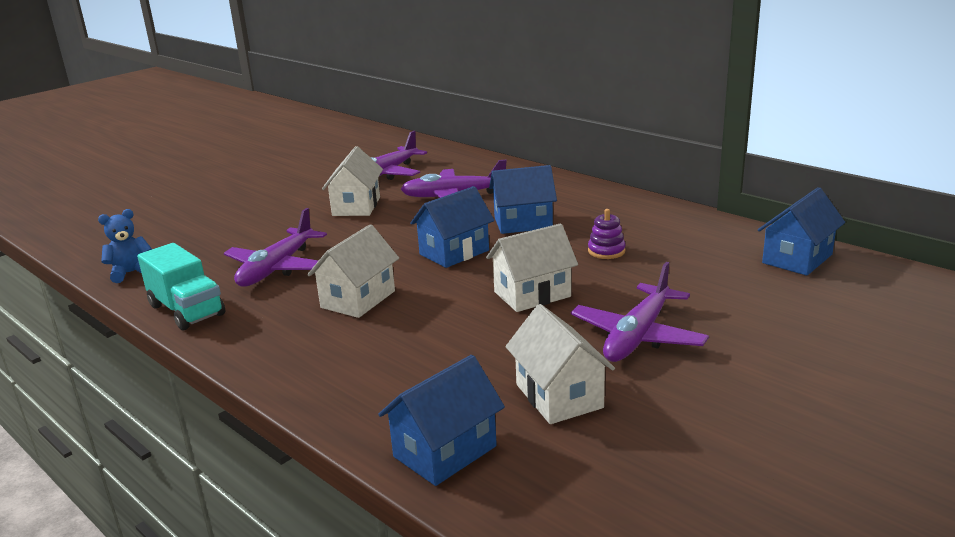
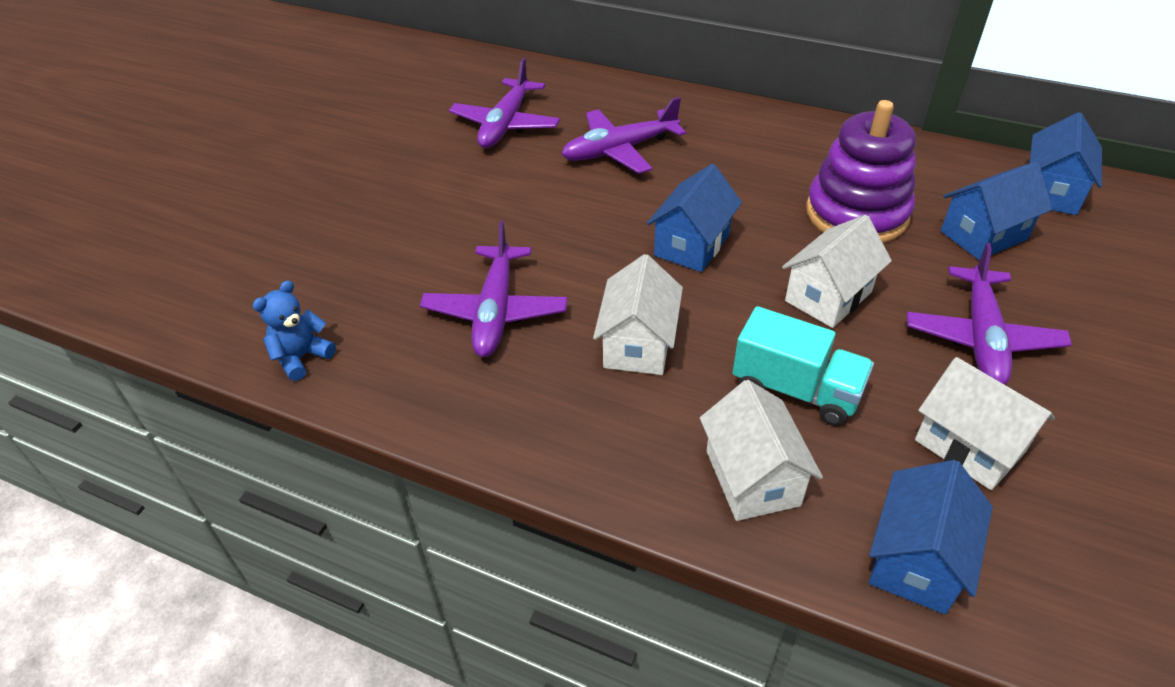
camera: 20 degrees left, 20 degrees up
(187, 310) = (435, 408): turquoise truck -> turquoise truck (796, 390)
(356, 206) = (513, 186): white house -> white house (752, 478)
(523, 223) = (734, 183): blue house -> blue house (983, 235)
(606, 251) = (856, 213): purple stacking toy -> purple stacking toy, size x2.39

